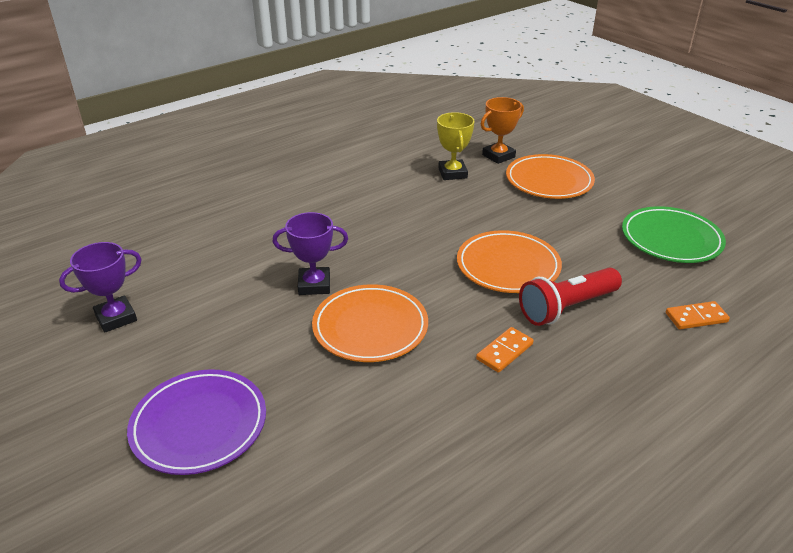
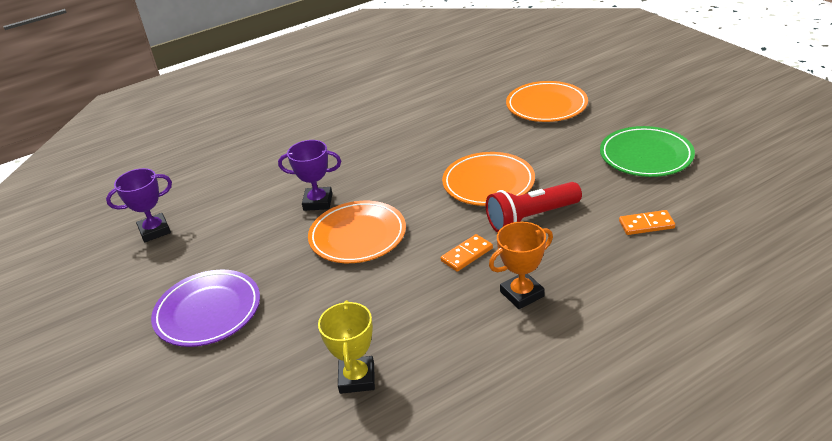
camera: 10 degrees right, 0 degrees up
(452, 173) = (459, 102): yellow trophy -> yellow trophy (357, 378)
(498, 156) = (505, 84): orange trophy -> orange trophy (522, 294)

